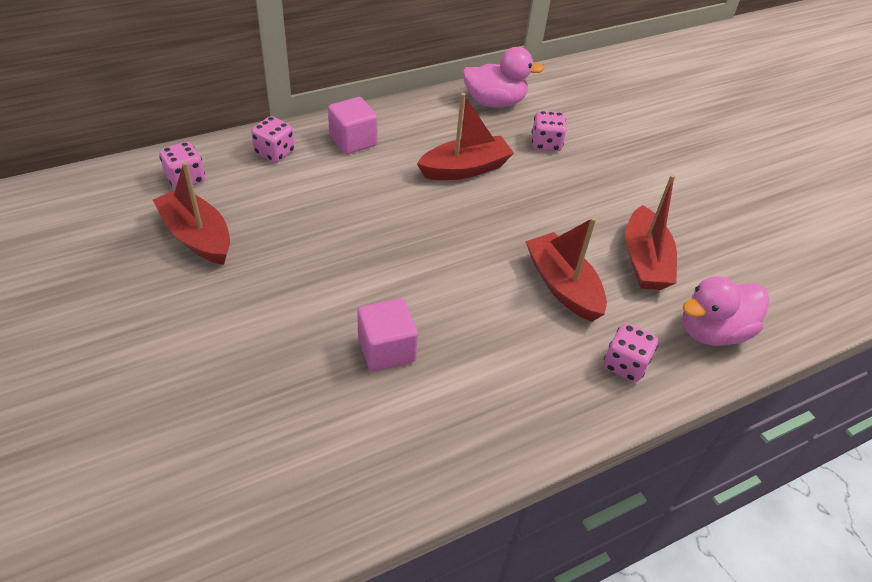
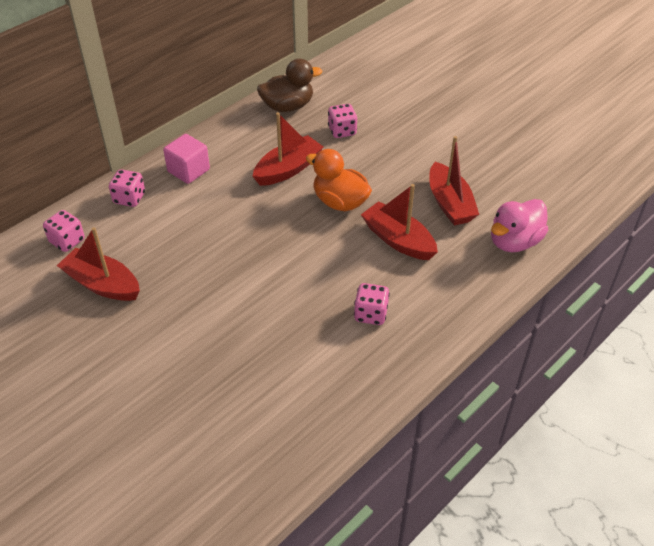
camera: 15 degrees left, 0 degrees up
(386, 349) = (290, 325): pink cube -> none
(494, 102) = (288, 106): pink duck -> brown duck
(509, 221) = (340, 202): none -> orange duck
(625, 365) = (463, 284): pink dice -> pink dice (371, 314)

